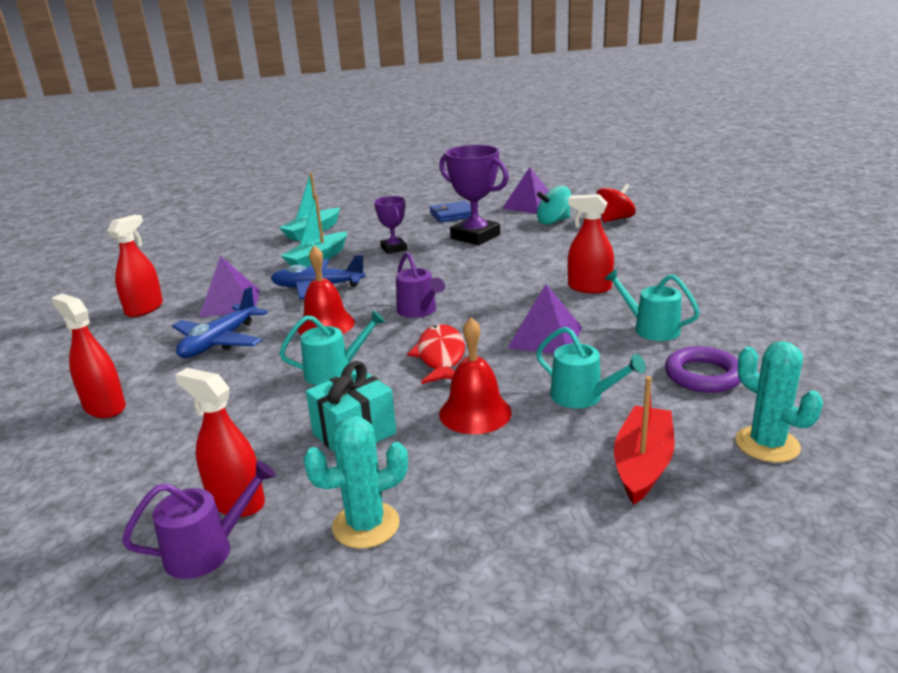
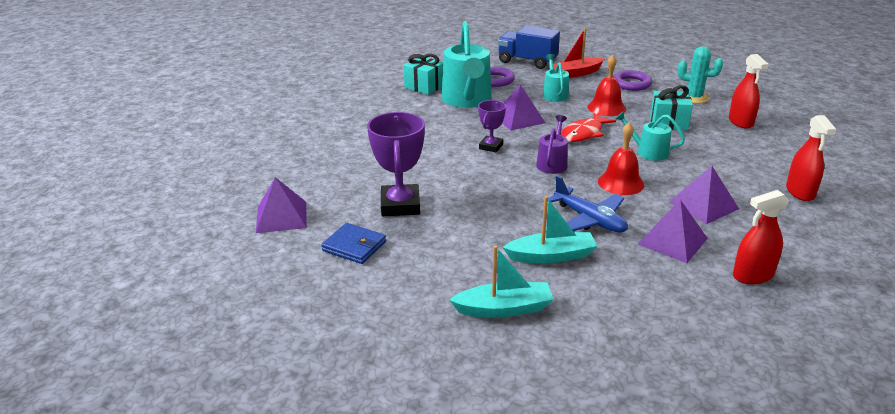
camera: 135 degrees left, 5 degrees up
(207, 550) = (760, 114): purple watering can -> none
(220, 342) = (703, 205): blue plane -> purple pyramid
(394, 248) = (477, 230): purple trophy -> purple trophy (491, 146)
(516, 496) = (631, 84): none -> purple ring
(553, 221) = (321, 186): turquoise spinning top -> none
(589, 288) = (439, 129): red spray bottle -> none
(614, 219) = (288, 164): red spinning top -> none
(651, 329) = (467, 100): turquoise watering can -> turquoise watering can, size x1.94
(738, 318) = (424, 87): none -> turquoise gift
(767, 444) = (527, 61): turquoise cactus -> blue truck

